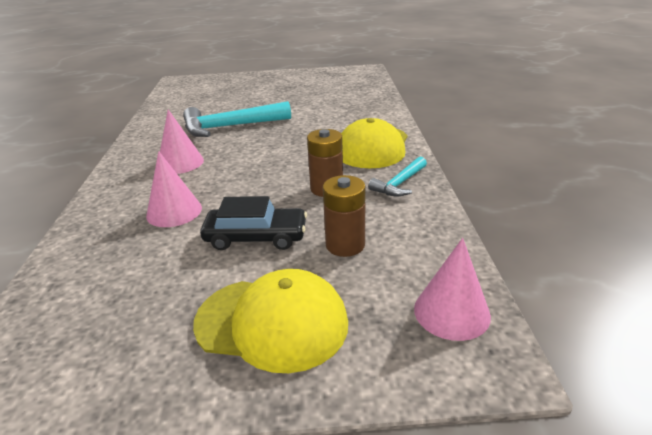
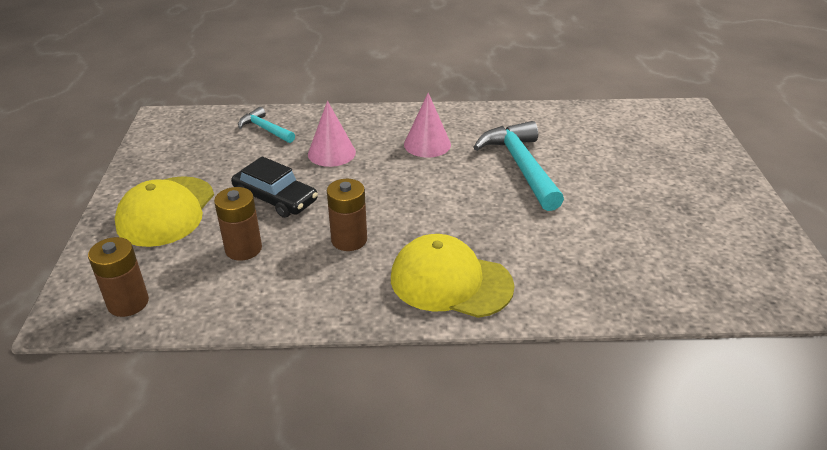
camera: 90 degrees right, 5 degrees up
(256, 237) = (275, 198): black car -> black car turned 60 degrees counterclockwise
(399, 184) = (346, 296): turquoise hammer -> turquoise hammer (265, 129)
(451, 312) = (128, 303): pink cone -> brown battery

